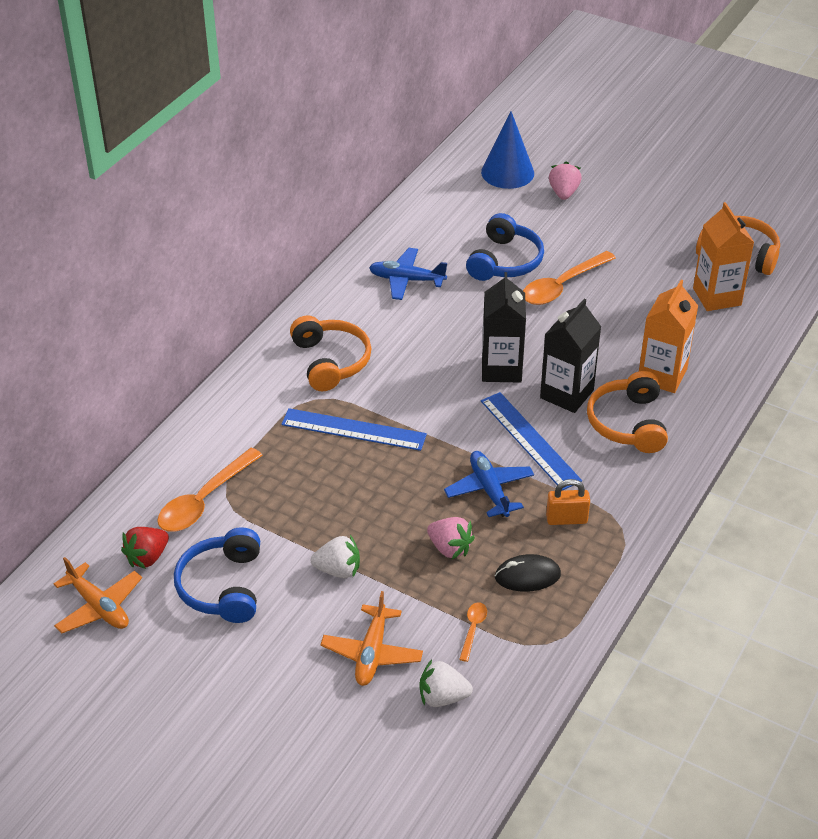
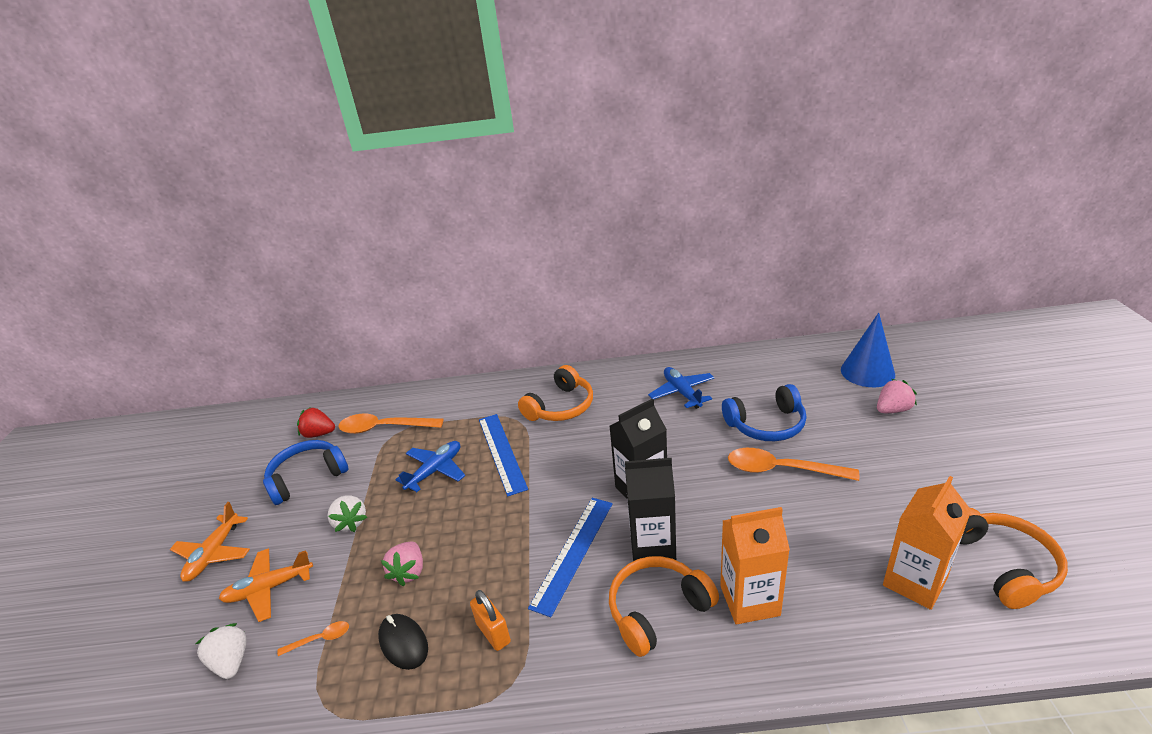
camera: 60 degrees right, 10 degrees down
(99, 607) = (267, 439): orange plane -> orange plane (214, 553)
(489, 490) = (493, 559): blue plane -> blue plane (435, 471)

